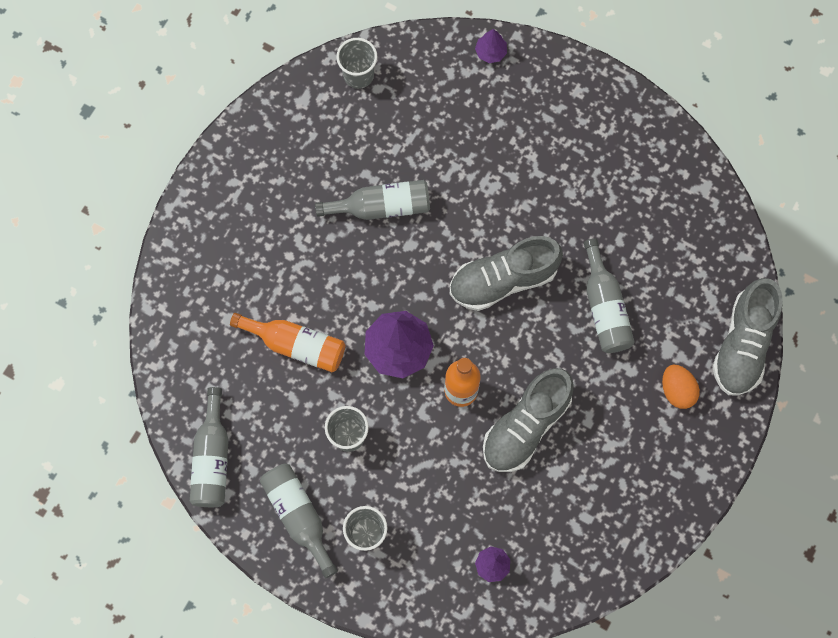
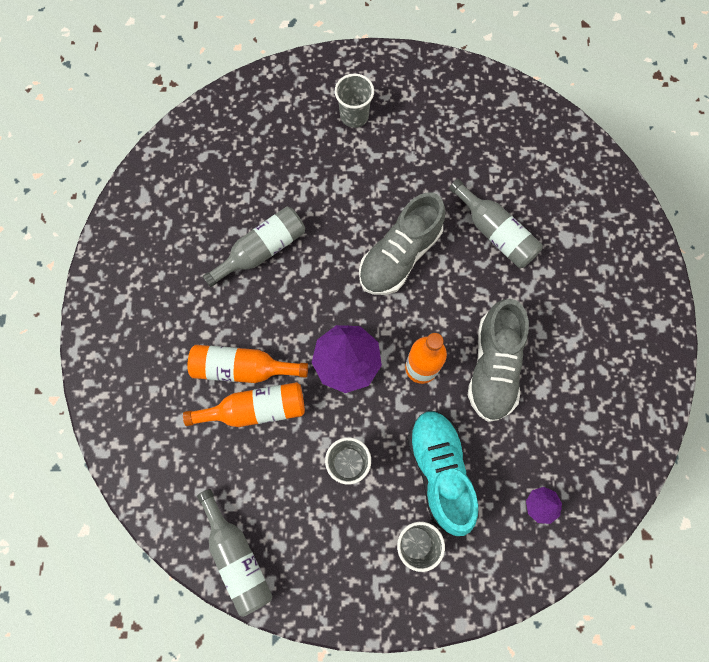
camera: 30 degrees left, 0 degrees up
(298, 516) = (346, 563): grey bottle -> none
(305, 303) = (242, 368): none -> orange bottle
(358, 75) = (180, 154): grey cup -> grey cup (354, 116)
(423, 487) = (440, 471): none -> turquoise shoe
(490, 52) = (279, 81): purple tree -> none
(677, 390) = (595, 267): orange egg -> none
(743, 344) = (621, 202): grey shoe -> none

